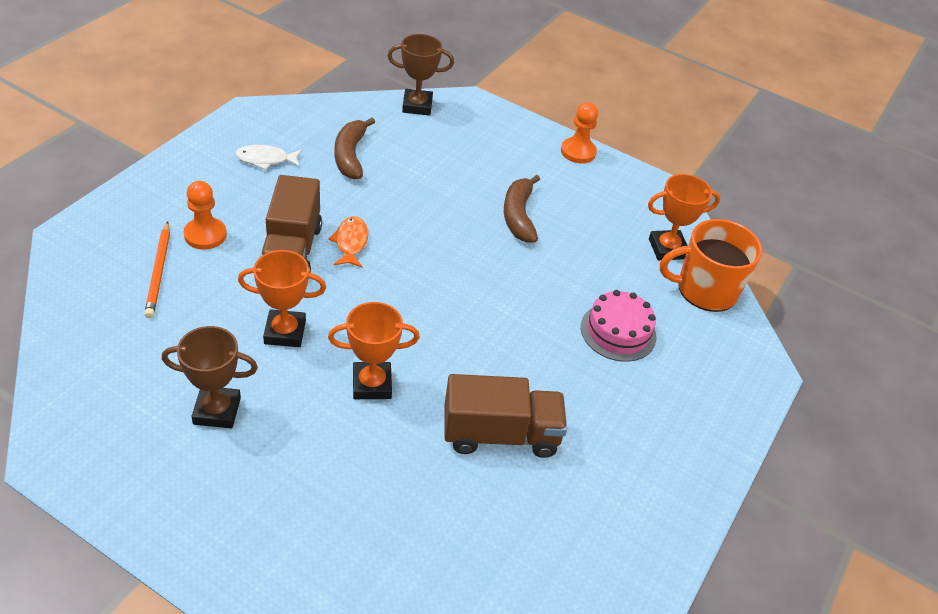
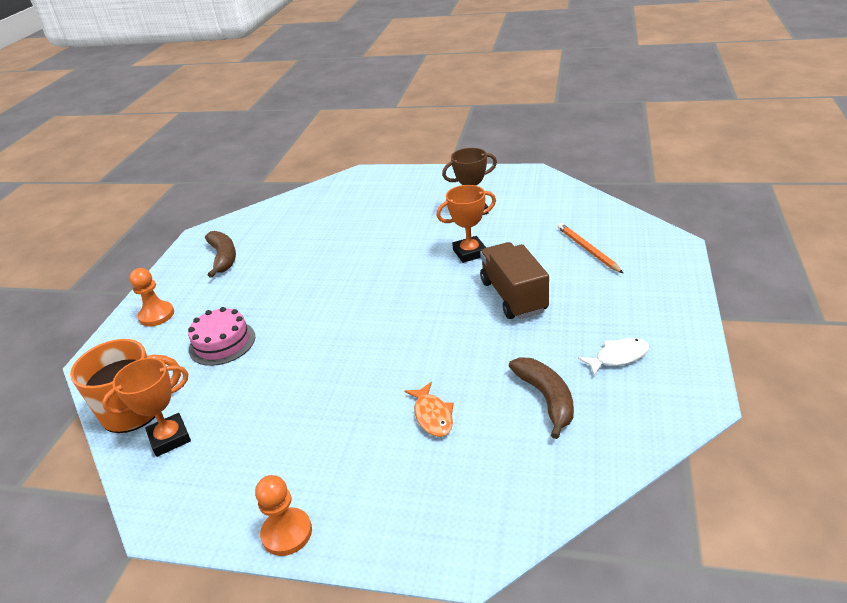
camera: 170 degrees right, 10 degrees down
(205, 235) = (588, 280): orange pawn -> orange pawn (156, 315)
(351, 242) = (474, 320): orange fish -> orange fish (432, 415)
(372, 384) = (393, 250): orange trophy -> none
(417, 106) = (531, 509): brown trophy -> none
(500, 434) = (299, 258): brown truck -> none
(519, 216) = (336, 408): brown banana -> brown banana (223, 258)

